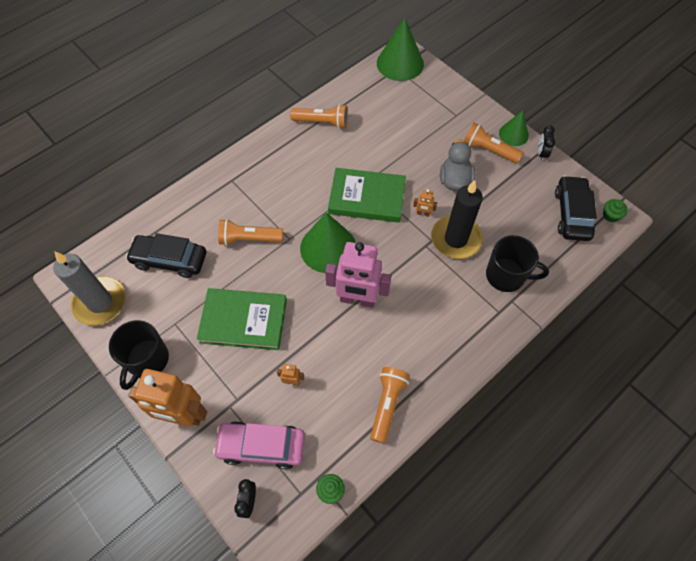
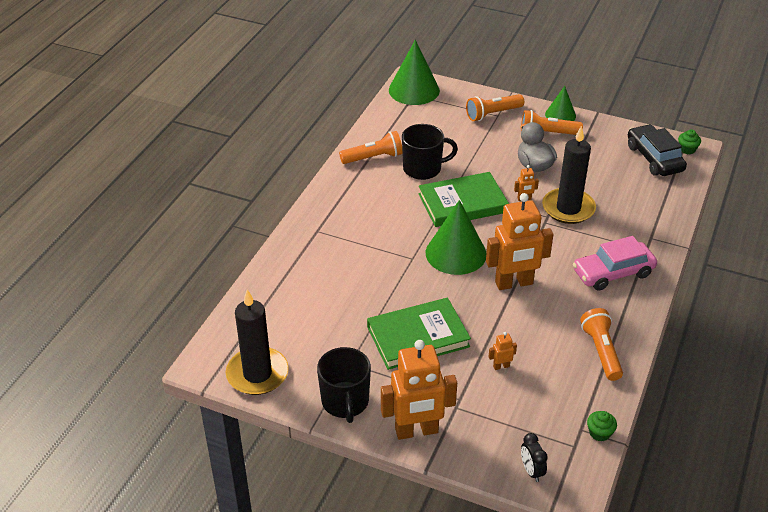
camera: 25 degrees left, 20 degrees down
(100, 302) = (257, 374): grey candle -> black candle
(170, 260) = (304, 315): black car -> none
(249, 239) = (372, 271): orange flashlight -> orange flashlight (493, 114)
(261, 446) = (511, 425): pink car -> pink car (613, 273)
(357, 300) = (514, 283): pink robot -> orange robot
(506, 275) = (632, 221): black mug -> black mug (423, 169)
(541, 153) = (595, 122): black clock -> none

